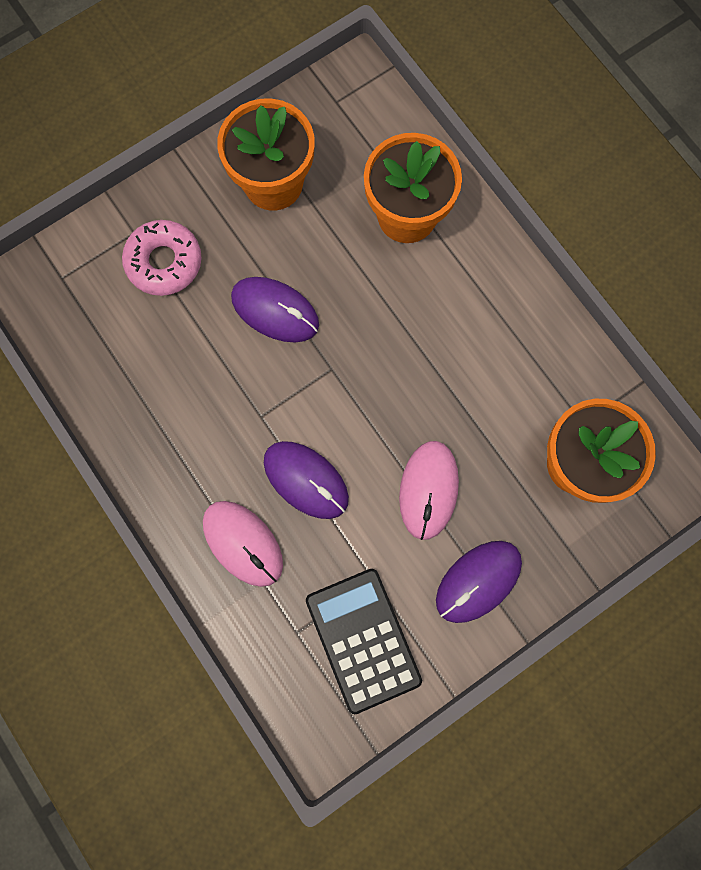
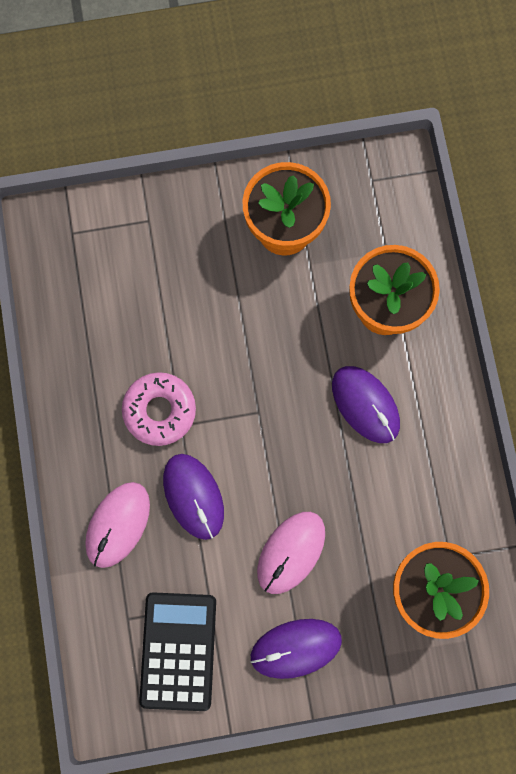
camera: 25 degrees right, 0 degrees up
(164, 262) = (162, 257): pink donut -> pink donut (159, 410)
(243, 543) = (118, 524): pink mouse -> pink mouse turned 45 degrees clockwise
(275, 311) = (234, 341): purple mouse -> purple mouse (365, 404)

